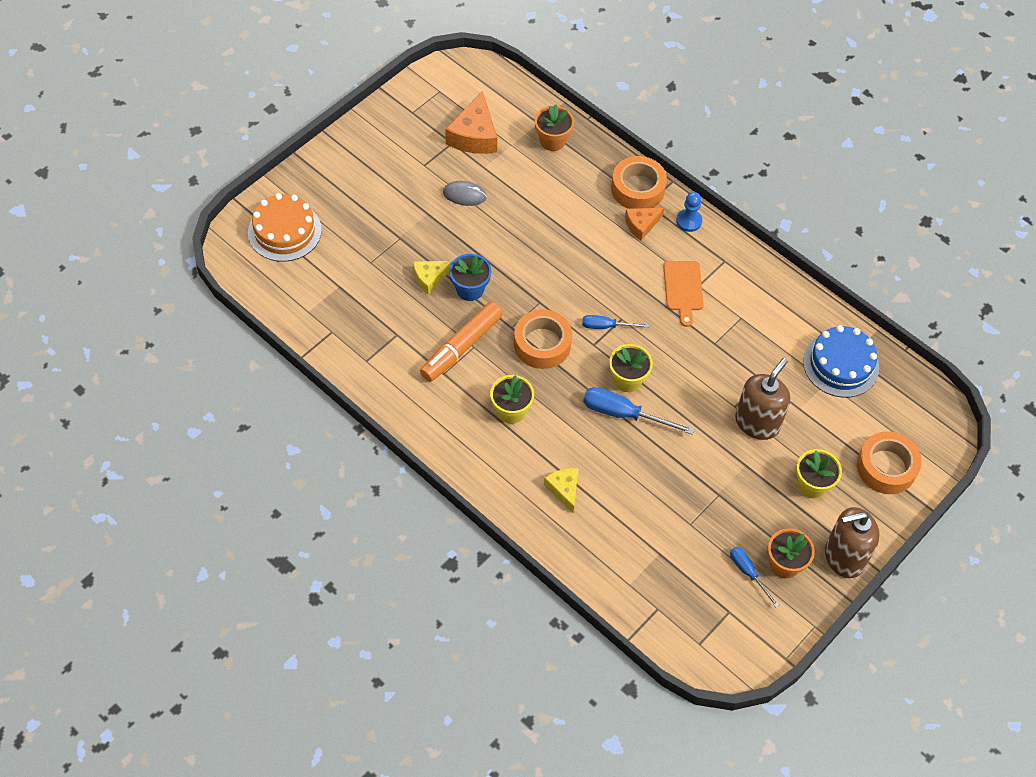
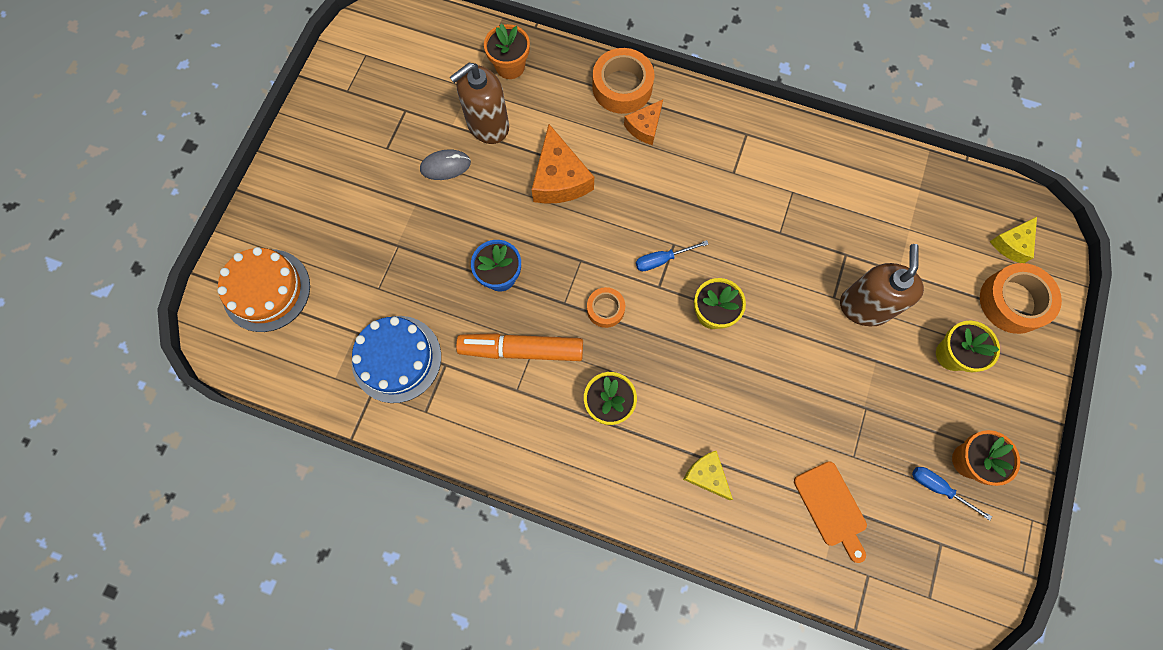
camera: 20 degrees left, 15 degrees up
(430, 278) = (451, 280): yellow cheese -> yellow cheese (1012, 244)
(461, 347) = (521, 350): orange marker -> orange marker turned 75 degrees clockwise
(474, 135) = (425, 92): orange cheese -> orange cheese (559, 178)
(542, 344) = (605, 309): orange tape -> orange tape, size x0.57
(624, 414) = (727, 356): blue screwdriver -> none
(683, 289) = (720, 183): orange cutting board -> orange cutting board (831, 507)
(689, 221) = (690, 103): blue pawn -> none
(840, 364) = (914, 203): blue cake -> blue cake (396, 358)
(844, 557) = (1022, 424): brown soap dispenser -> brown soap dispenser (488, 125)

